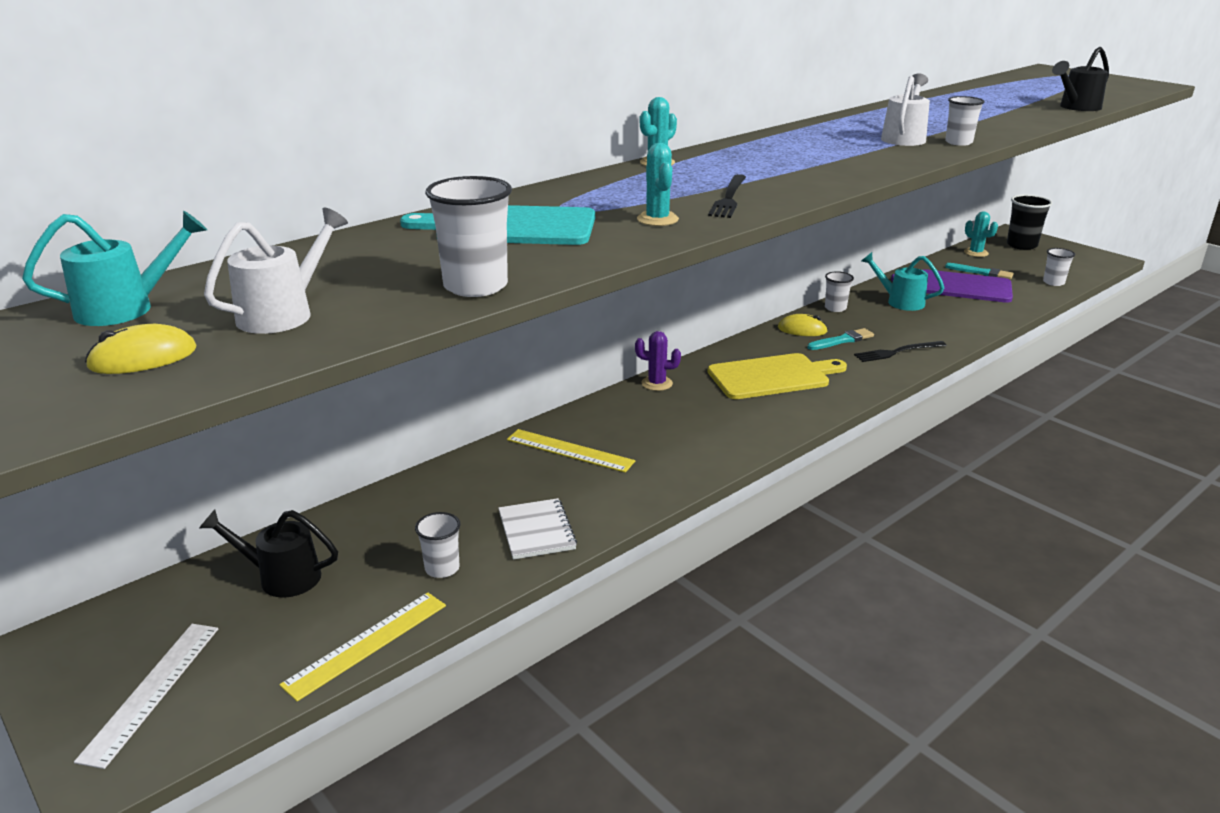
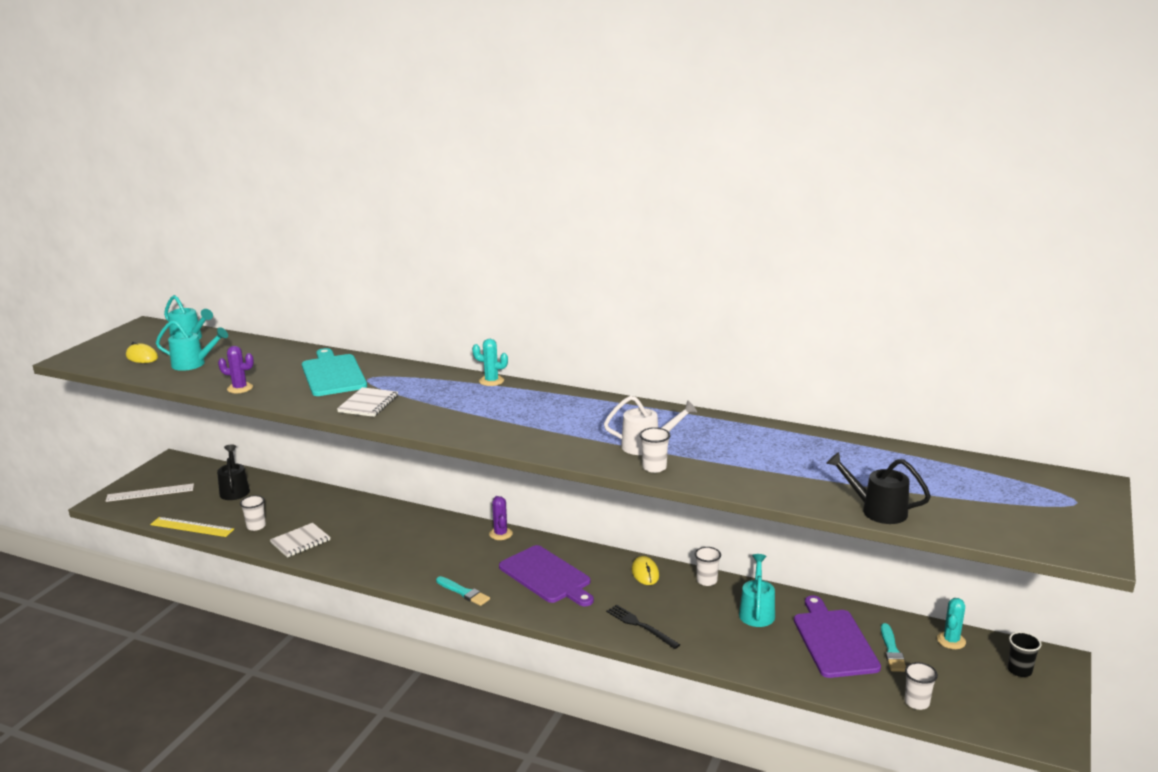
camera: 65 degrees right, 5 degrees down
(284, 313) = (193, 364): white watering can -> turquoise watering can
(475, 286) = (240, 388): white cup -> purple cactus
(569, 450) = (391, 527): yellow ruler -> none
(657, 219) = (368, 404): turquoise cactus -> white notebook
(729, 198) = (425, 414): black fork -> none
(772, 376) = (547, 576): yellow cutting board -> purple cutting board
(842, 340) = (640, 595): turquoise brush -> turquoise brush (463, 592)
(1021, 245) = (1019, 670): black cup -> black cup, size x0.63

